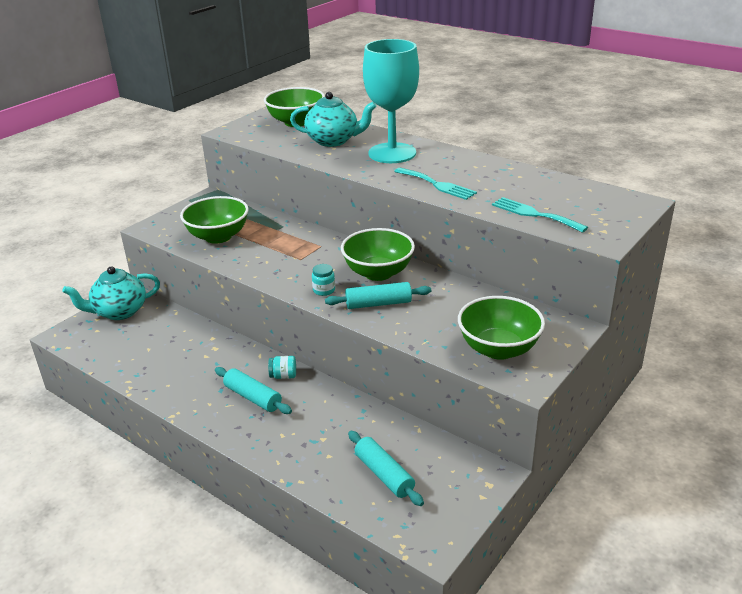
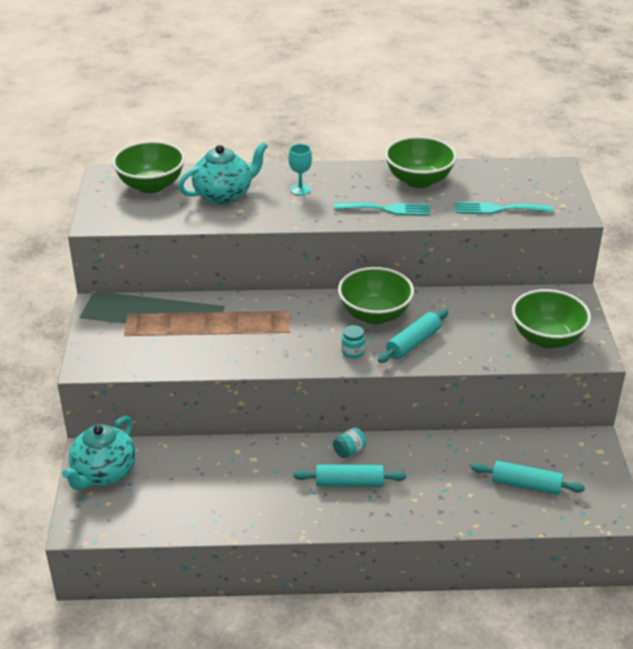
camera: 40 degrees left, 5 degrees up
(218, 236) = (176, 344): green bowl -> green bowl (419, 180)
(392, 153) = (300, 189): turquoise goblet -> turquoise goblet, size x0.40

